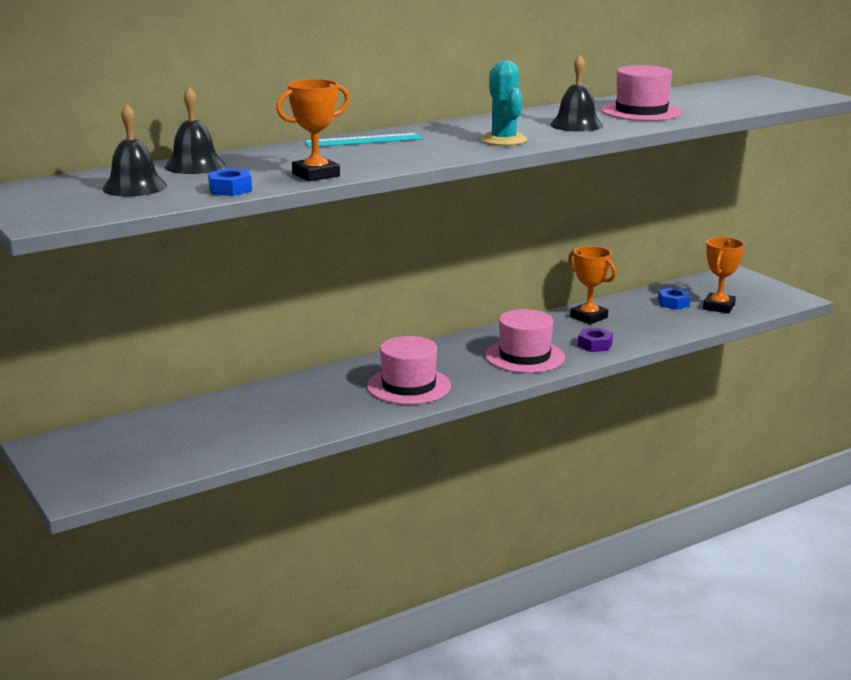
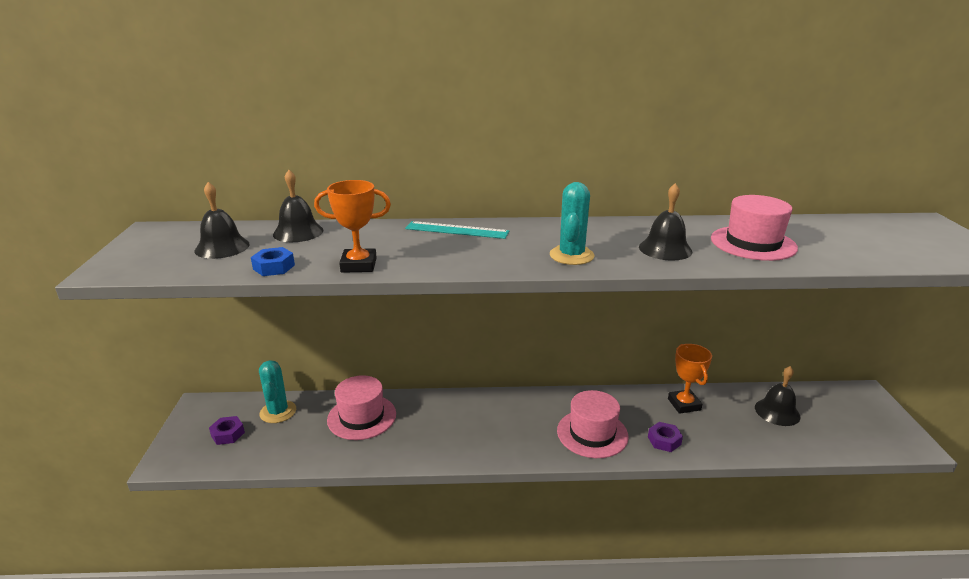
camera: 30 degrees right, 5 degrees up
(121, 456) = (228, 434): none -> purple nut
(158, 425) = (278, 412): none -> turquoise cactus
(408, 386) = (473, 435): pink hat -> pink hat (362, 417)
(673, 303) = (777, 412): blue nut -> black bell
(719, 307) = (820, 431): orange trophy -> none

